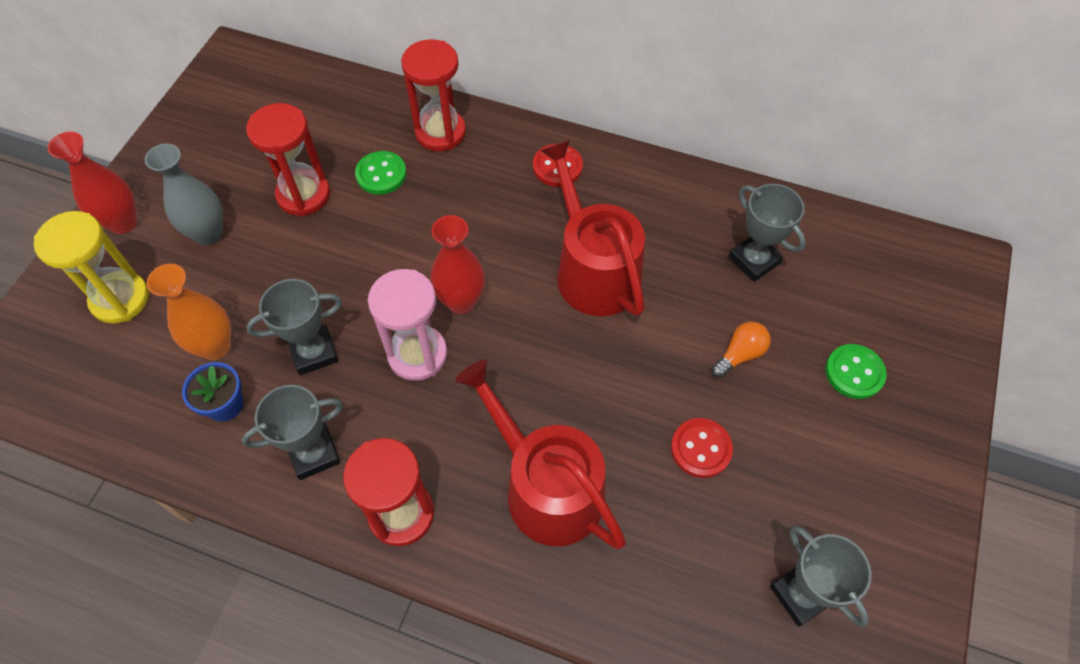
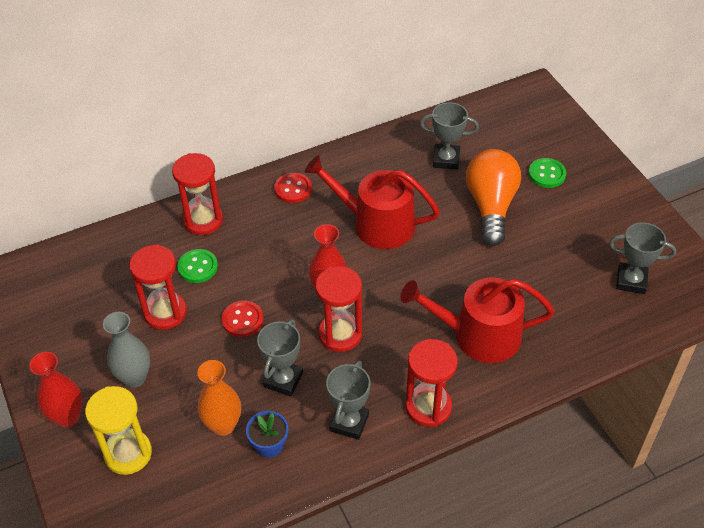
camera: 45 degrees left, 10 degrees down
(417, 354) = (340, 334): pink hourglass -> red hourglass
(701, 449) = (523, 260): red button -> red button (242, 320)
(740, 354) = (491, 206): orange light bulb -> orange light bulb, size x2.22

